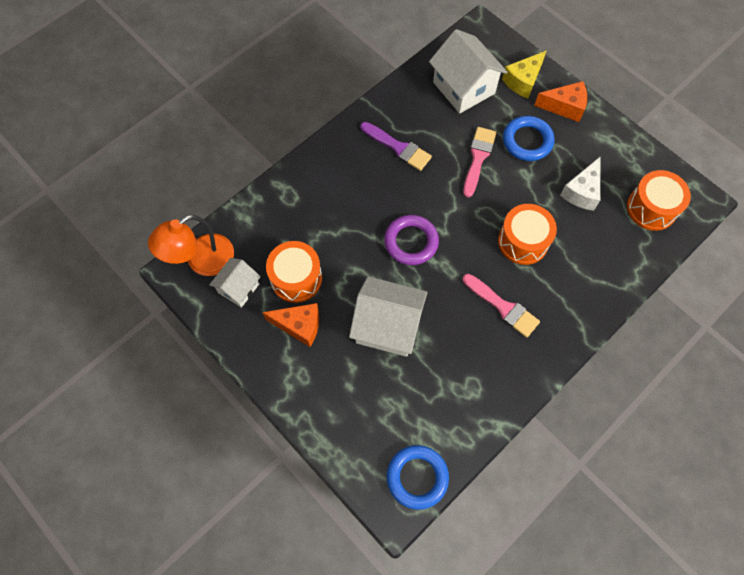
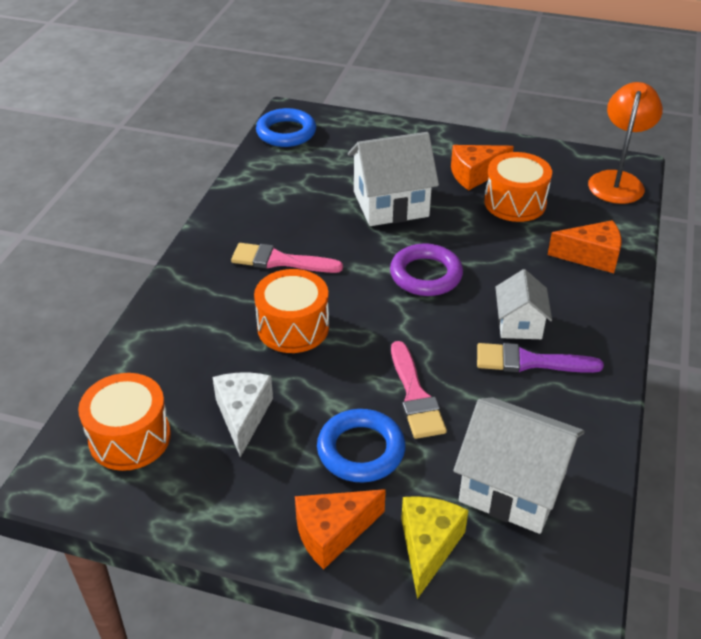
camera: 150 degrees right, 25 degrees down
(238, 288) = (560, 177): white house -> white house (519, 324)
(291, 202) = (591, 256): none -> orange cheese

